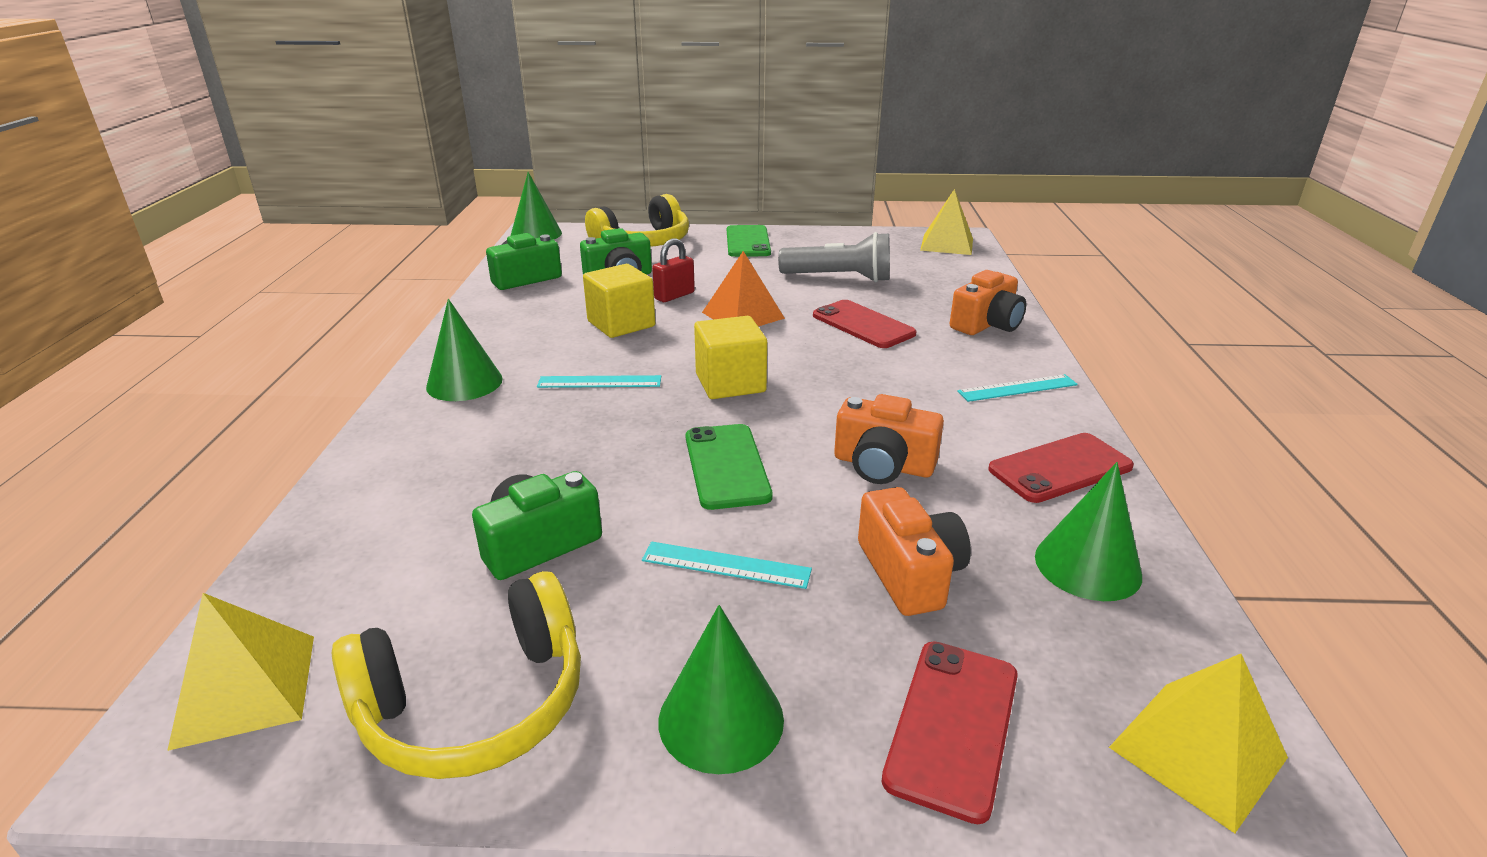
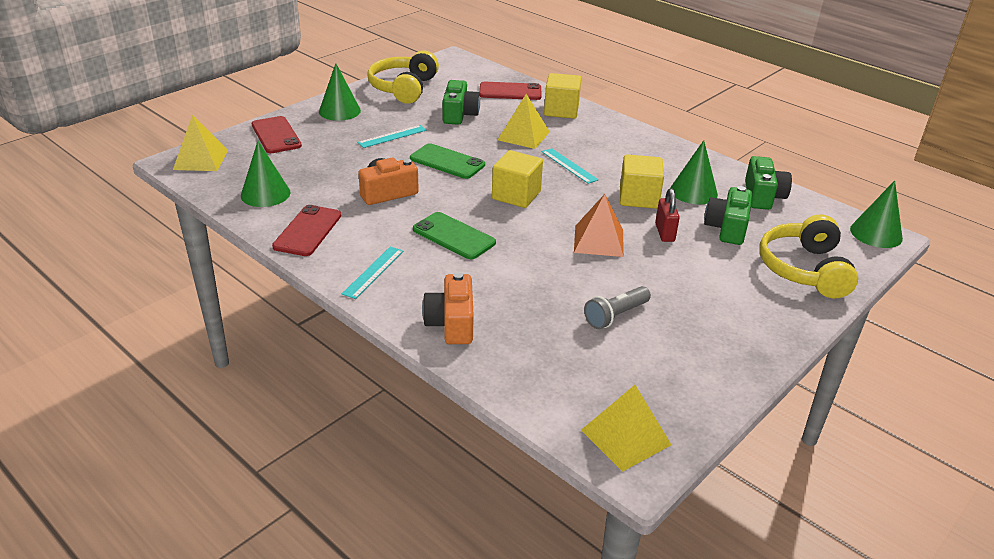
camera: 130 degrees right, 5 degrees up
(245, 689) = (460, 68): yellow pyramid -> yellow pyramid (523, 135)
(403, 455) = (561, 110): none -> yellow cube
(464, 383) = (616, 137): green cone -> green cone (693, 192)
(599, 382) = (569, 165): turquoise ruler -> turquoise ruler turned 75 degrees counterclockwise
(748, 242) = (757, 321): green phone -> green phone (453, 236)
(839, 278) = (615, 316): grey flashlight -> grey flashlight, size x0.67
(863, 325) = (523, 274): red phone -> red phone (510, 92)
(910, 573) = (329, 162): orange camera -> none

